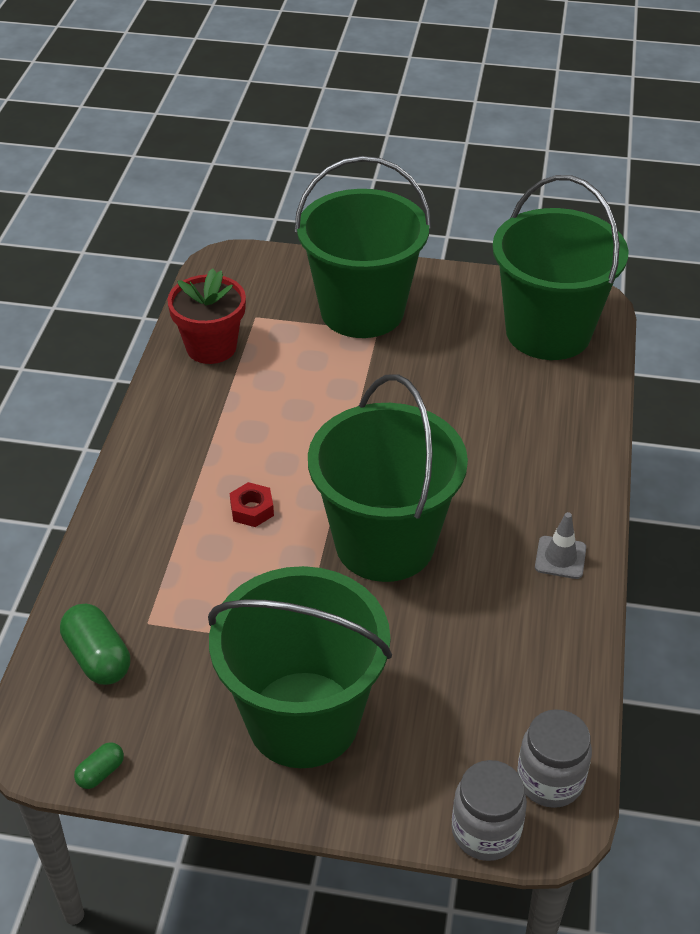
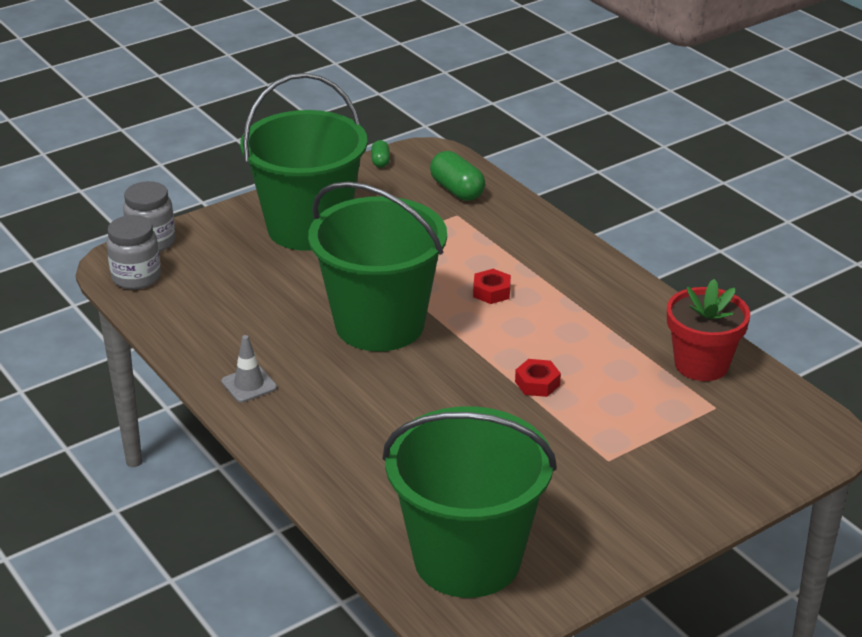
camera: 135 degrees right, 10 degrees down
(98, 657) = (457, 190): green capsule -> green capsule turned 45 degrees clockwise
(340, 408) = (537, 383): none -> red nut
(362, 311) = (647, 469): green bucket -> none

